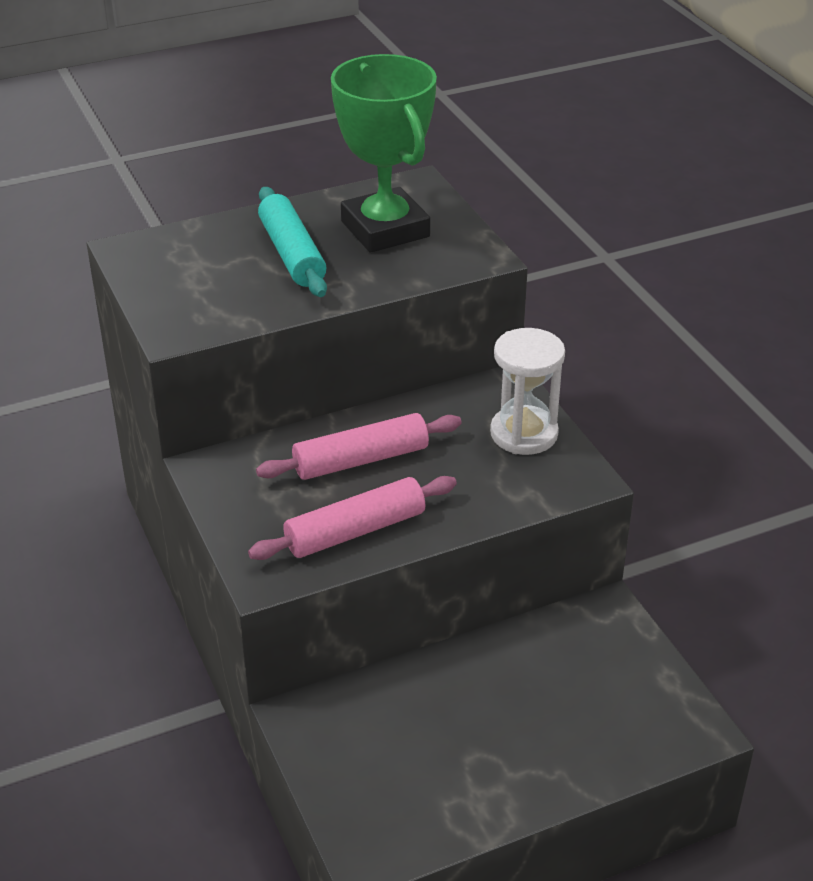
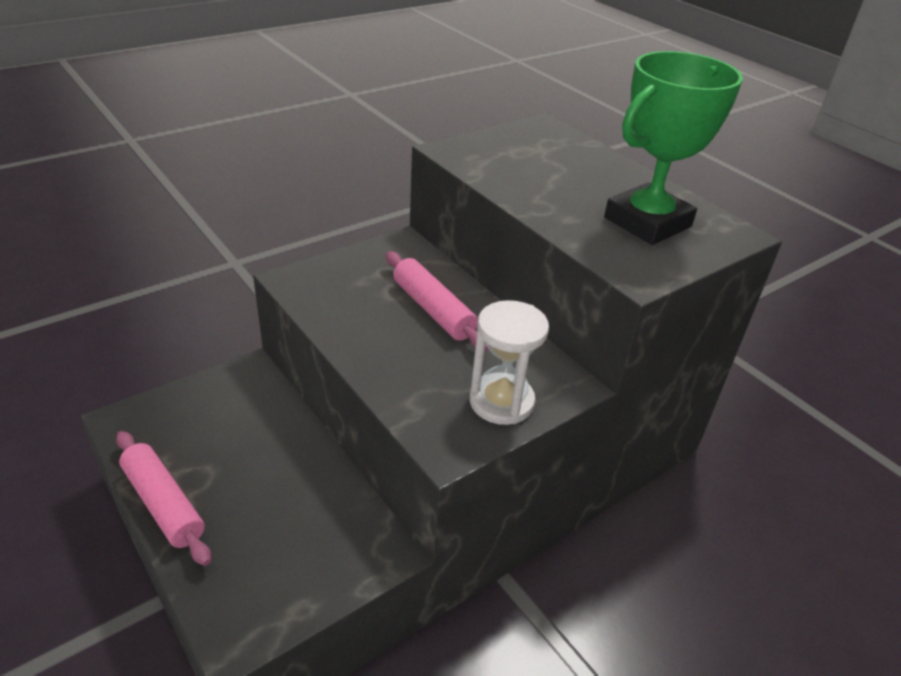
camera: 75 degrees right, 0 degrees up
(291, 254) = (578, 183): turquoise rolling pin -> none
(355, 531) = (347, 315): pink rolling pin -> pink rolling pin (164, 504)

